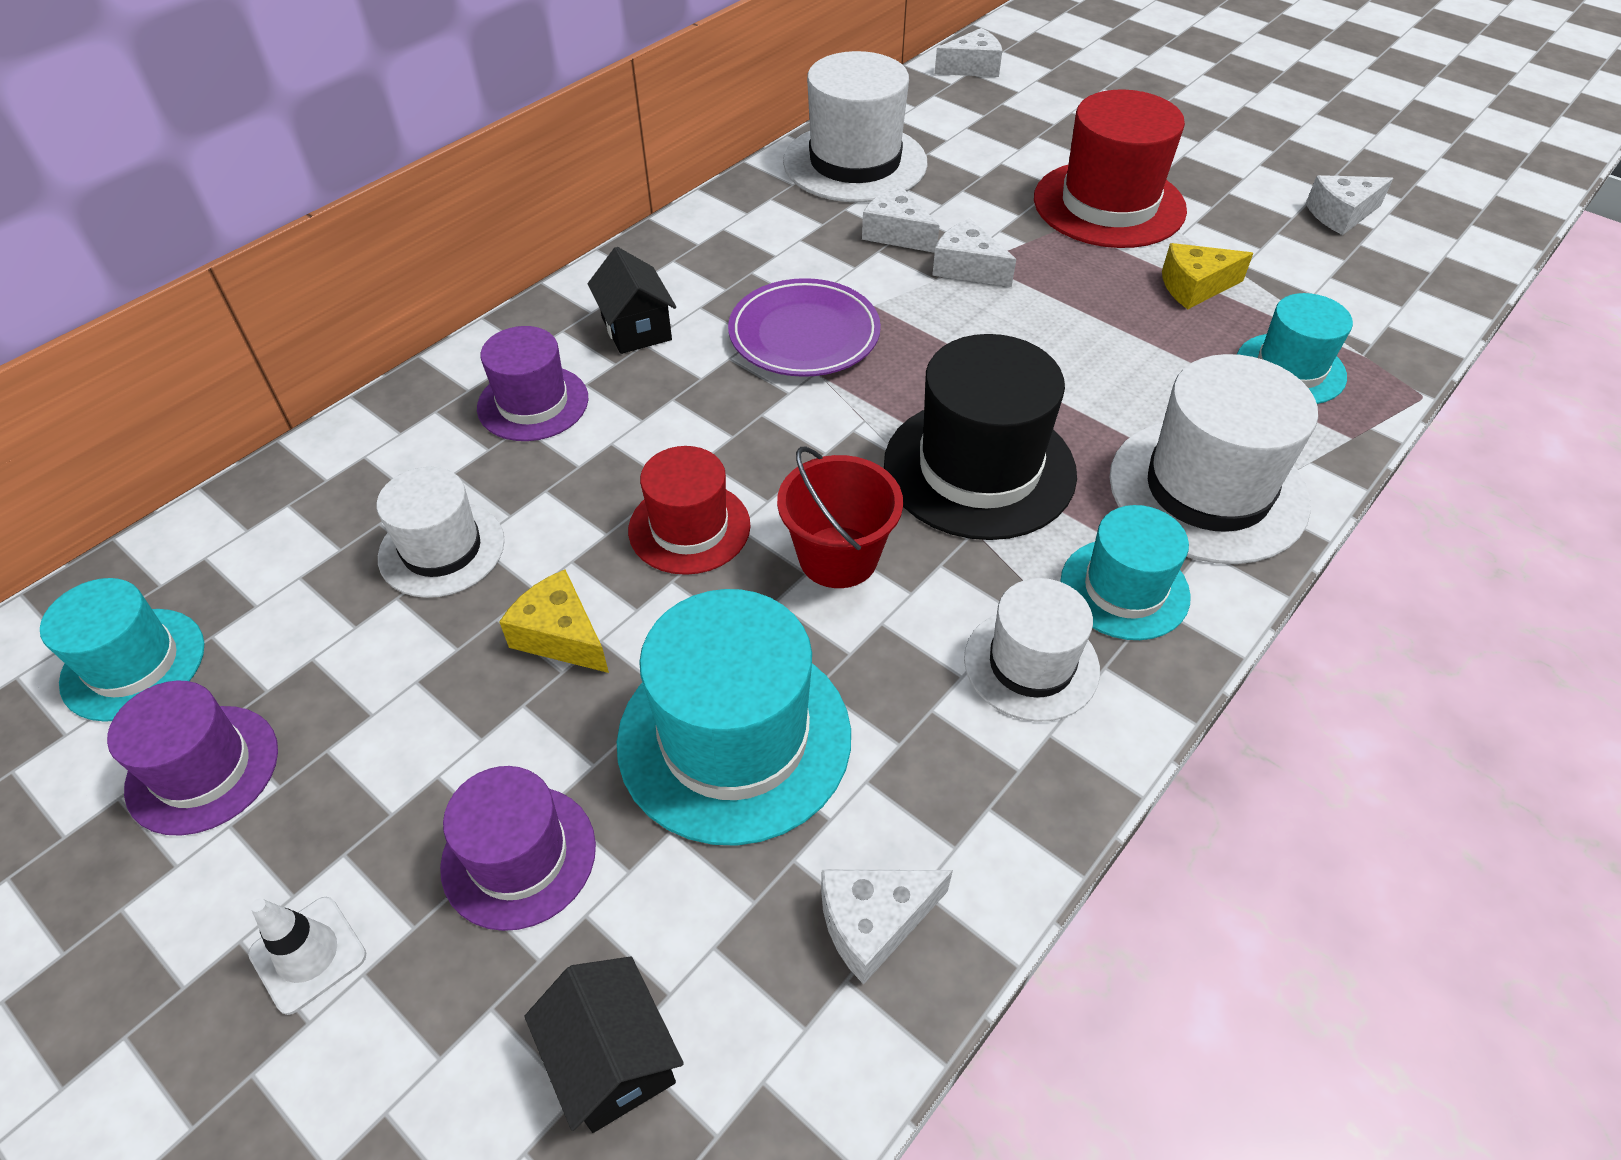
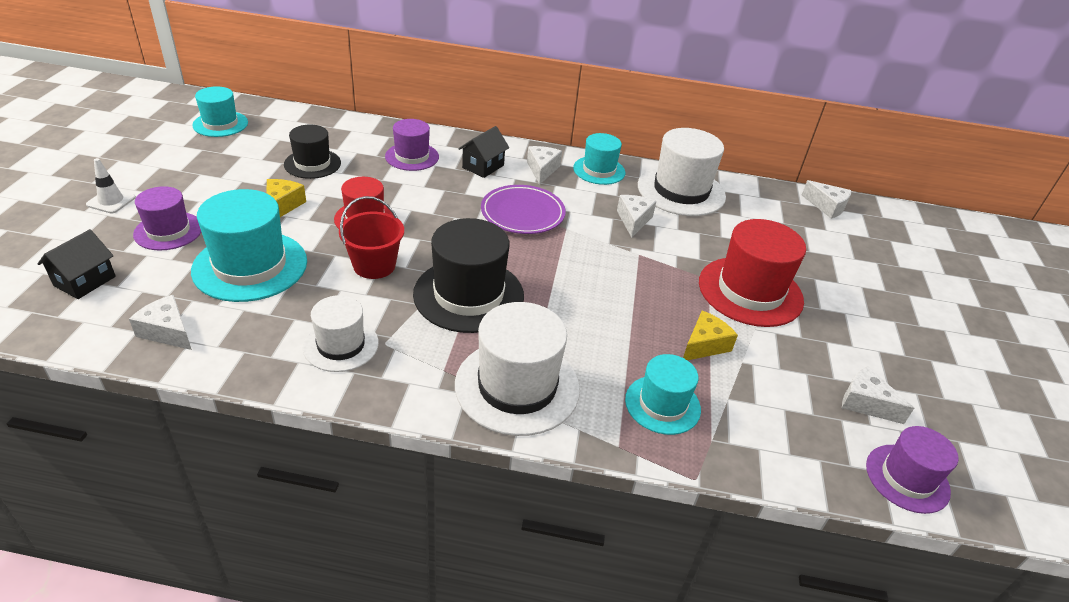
camera: 55 degrees right, 10 degrees down
(203, 769) = (181, 153): purple hat -> purple hat (907, 478)
(442, 549) = (312, 164): white hat -> black hat
(967, 268) = (629, 251): white cheese -> white cheese (542, 170)
(1124, 589) = (414, 368): turquoise hat -> turquoise hat (599, 170)
(1195, 287) = (704, 345): yellow cheese -> yellow cheese turned 90 degrees clockwise

